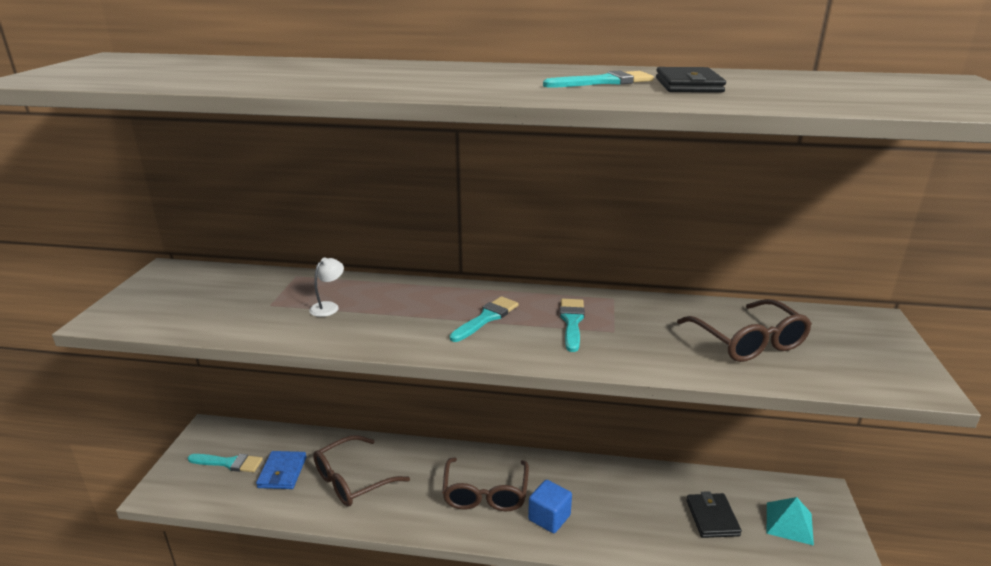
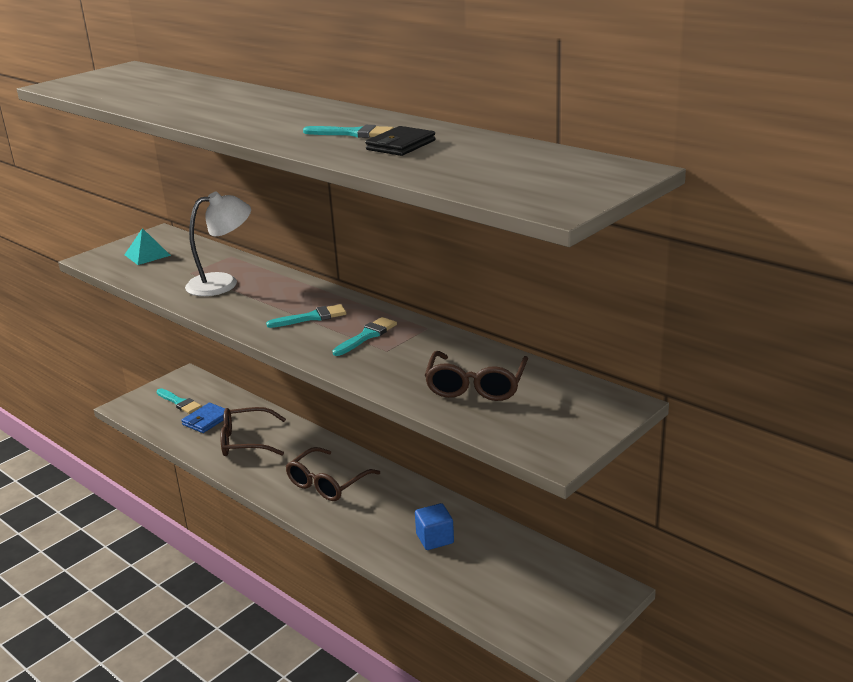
camera: 35 degrees right, 0 degrees up
(328, 306) = (223, 283): white lamp -> white lamp, size x2.18
(549, 517) = (355, 516): blue cube -> blue cube (435, 539)
(712, 518) = (485, 566): black wallet -> none
(789, 523) = (548, 596): turquoise pyramid -> turquoise pyramid (147, 255)

